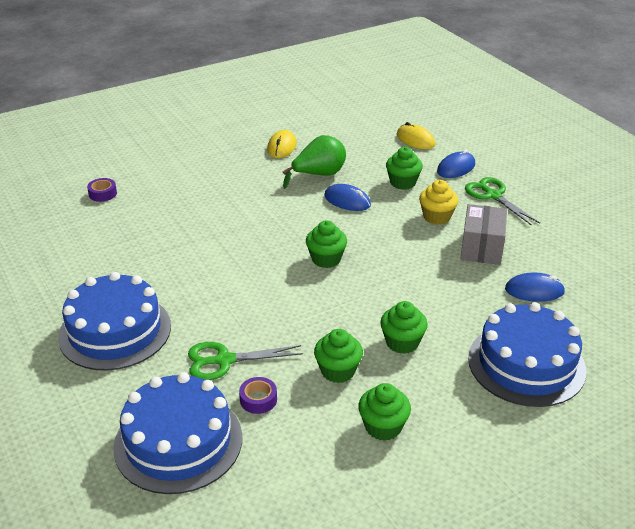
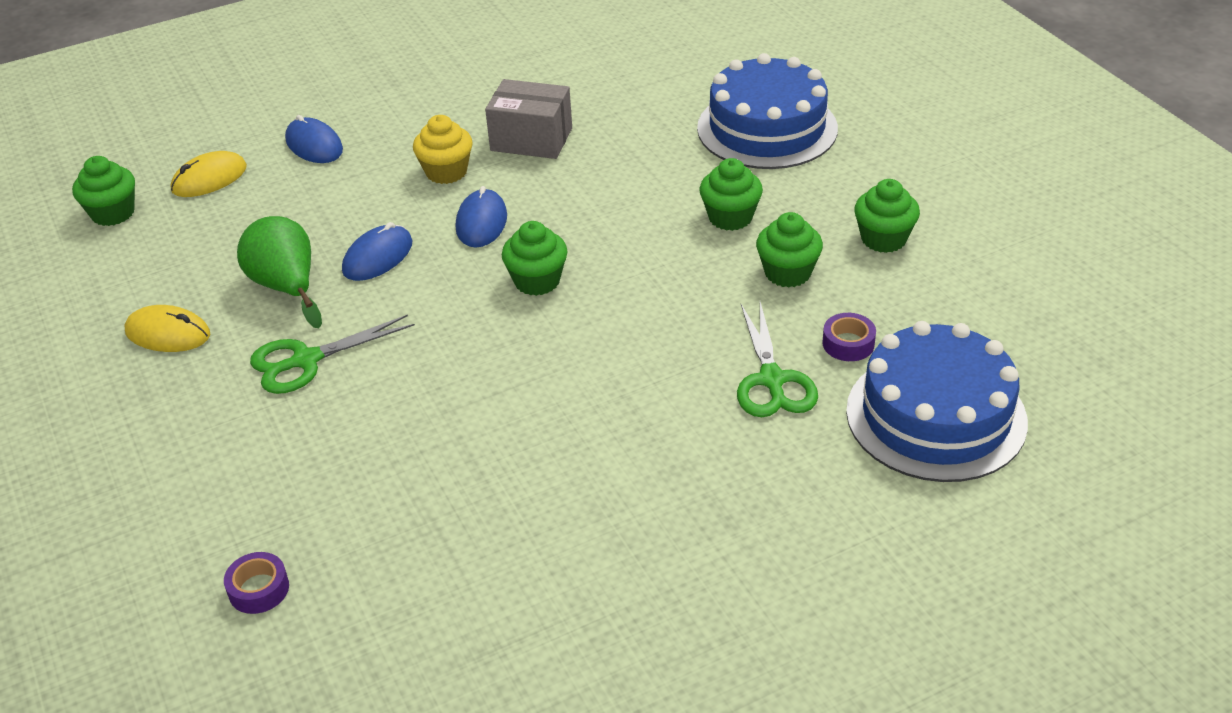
camera: 85 degrees left, 5 degrees up
(115, 331) = (705, 512): blue cake -> none
(403, 182) = (341, 198): green cupcake -> green cupcake (113, 213)
(493, 195) = (402, 119): green scissors -> green scissors (306, 360)
(534, 290) = (629, 108): blue mouse -> blue mouse (481, 222)

